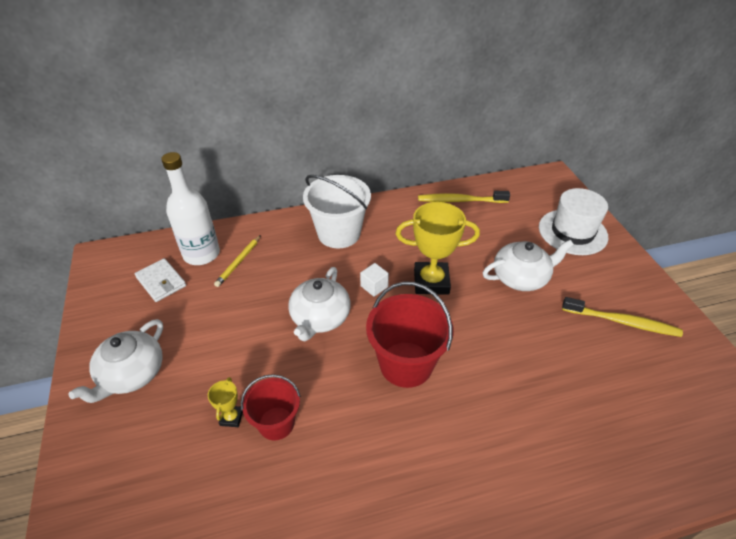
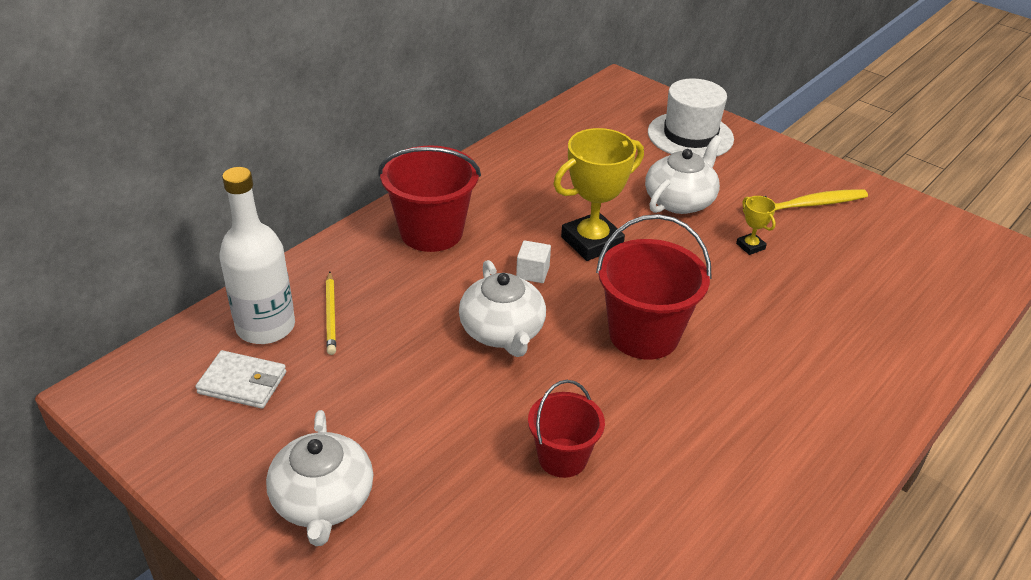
camera: 35 degrees left, 5 degrees down
(231, 418) = (505, 479): yellow trophy -> yellow trophy (750, 246)
(339, 233) = (431, 232): white bucket -> red bucket
(460, 200) = (542, 143): yellow toothbrush -> none

